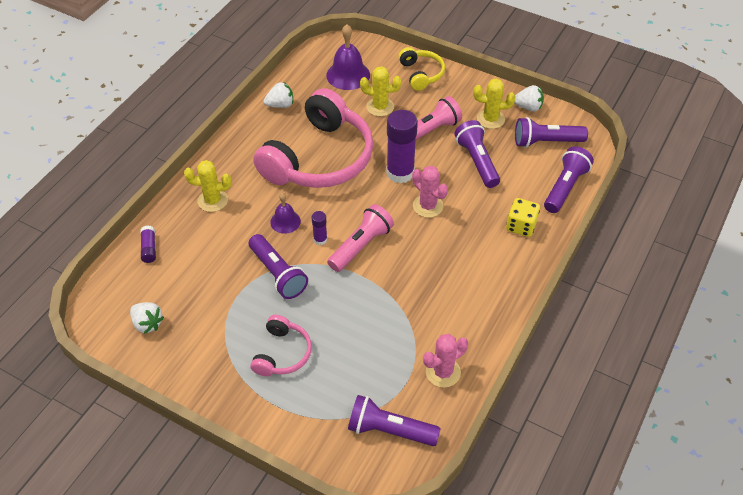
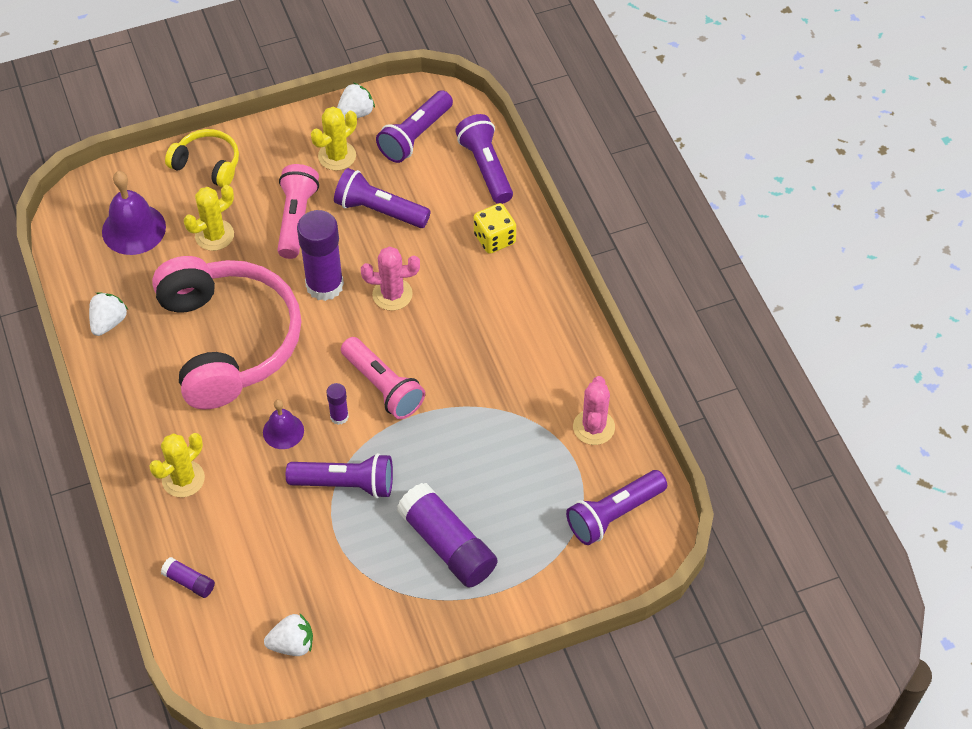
camera: 50 degrees left, 5 degrees up
(282, 353) = (447, 545): pink headphones -> purple glue stick
(361, 245) = (383, 387): pink flashlight -> pink flashlight turned 150 degrees clockwise

